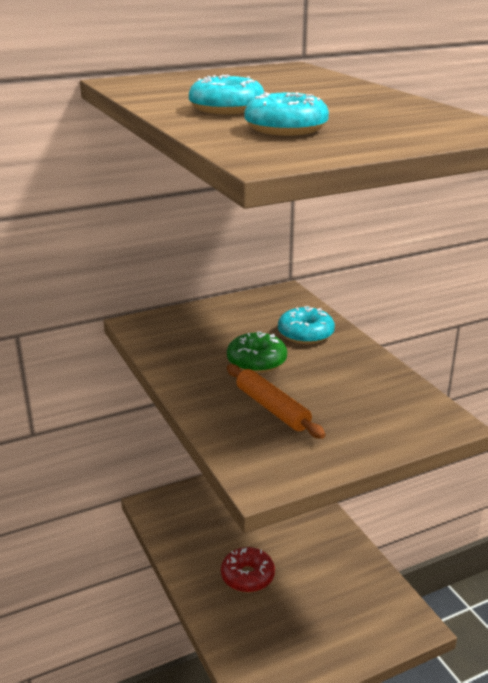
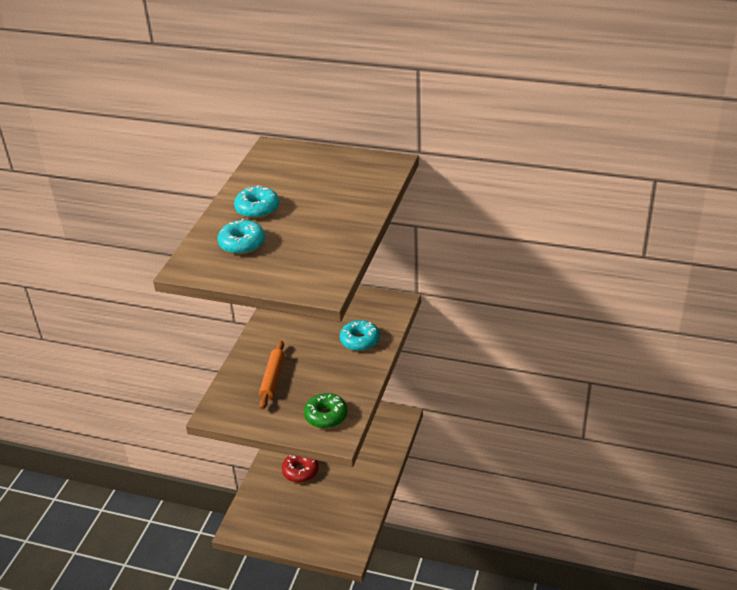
camera: 45 degrees right, 10 degrees up
(256, 361) = (308, 345): green donut -> green donut (326, 416)

